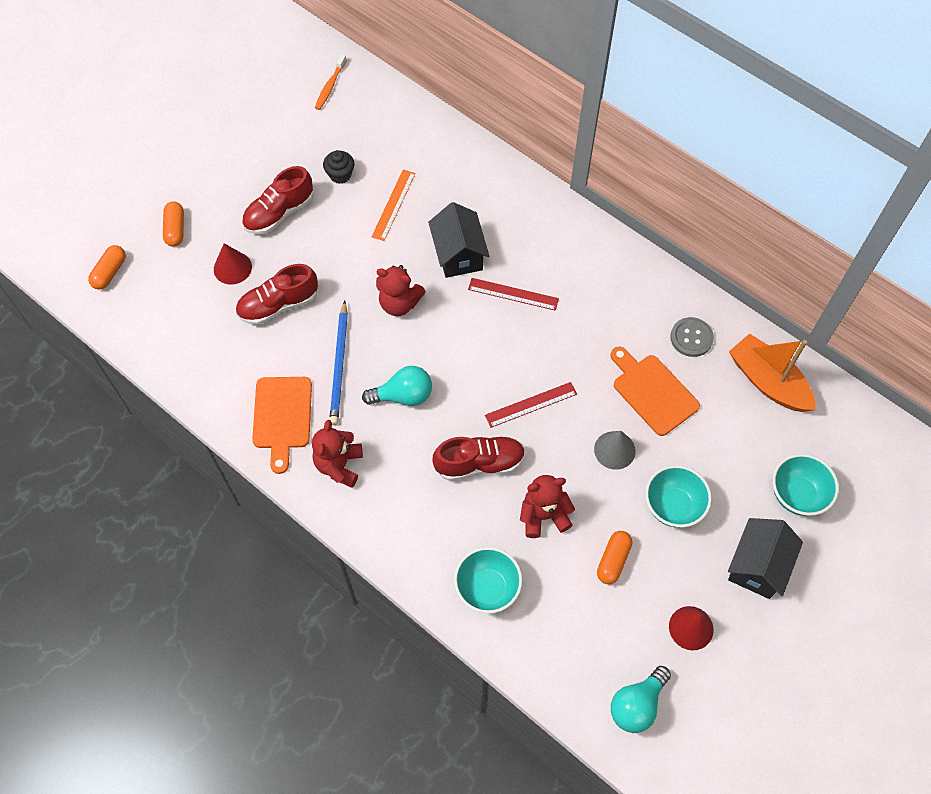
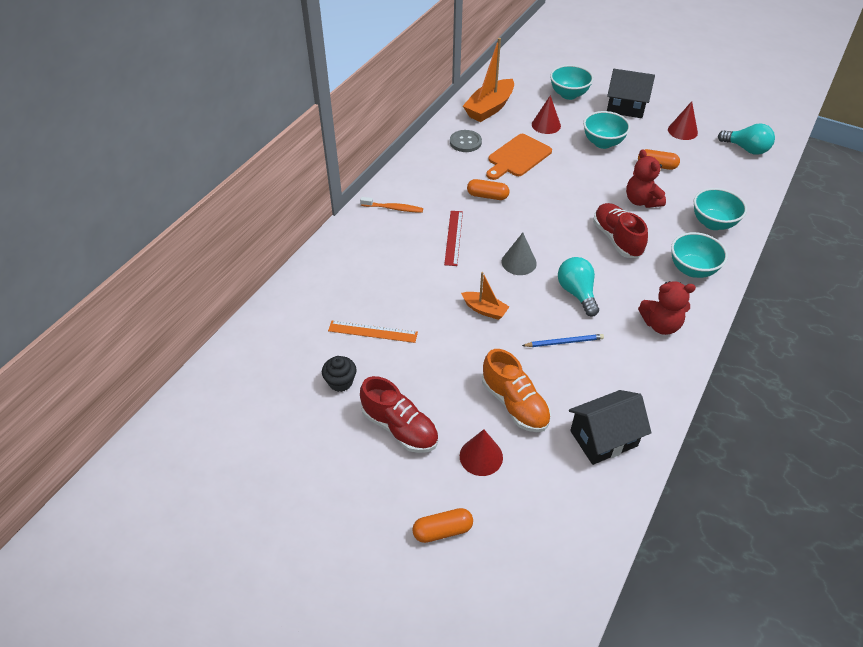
camera: 100 degrees left, 15 degrees down
(110, 272) = (521, 590): orange capsule -> orange capsule (487, 196)
(278, 305) = (514, 404): red shoe -> orange shoe
(282, 417) = (634, 375): orange cutting board -> none
(330, 86) = (214, 415): orange toothbrush -> orange toothbrush (393, 208)
(339, 365) = (564, 342): blue pencil -> blue pencil, size x0.63
(399, 303) = (484, 310): red teddy bear -> orange boat
(413, 530) = (692, 269): none -> turquoise bowl
(458, 254) = (421, 276): black house -> black house (603, 438)
(531, 404) = (553, 216): red ruler -> none
(614, 450) = (573, 171): grey cone -> grey cone (519, 262)
(721, 444) = (546, 125): none -> red cone

